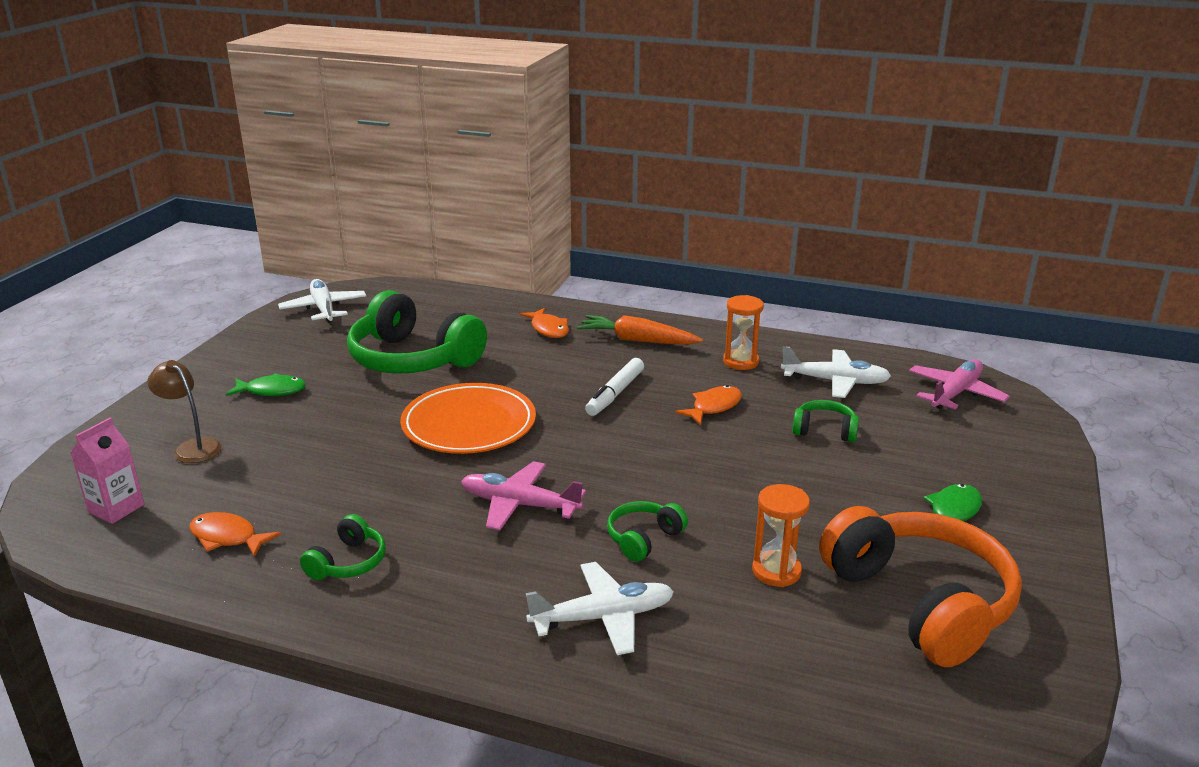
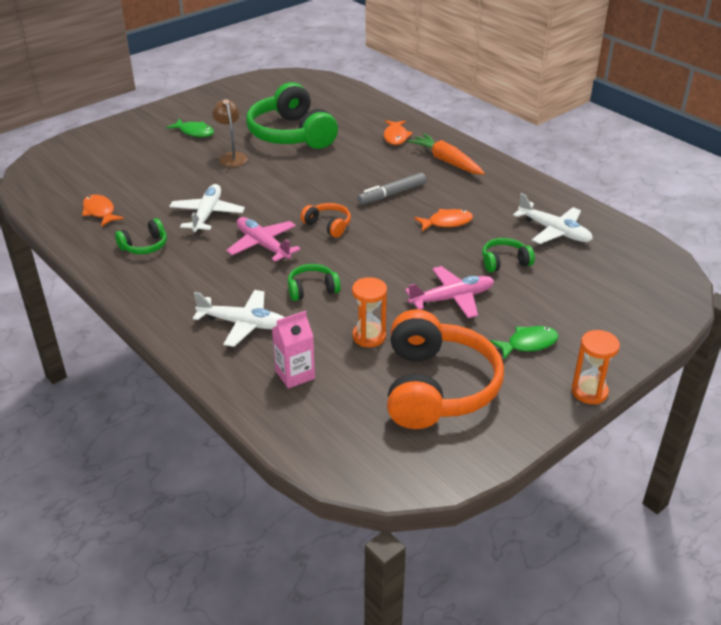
camera: 30 degrees right, 10 degrees up
(116, 508) = (63, 178): pink carton -> pink carton (295, 374)
(192, 447) = (125, 154): brown lamp -> brown lamp (232, 157)
(323, 309) = (271, 85): white plane -> white plane (207, 214)
(469, 424) = (283, 187): orange plate -> none
(578, 453) = (328, 225): none -> orange headphones
(615, 393) = (392, 194): white marker -> grey marker
(740, 362) = (502, 197): orange hourglass -> orange hourglass (589, 392)
(824, 431) = (504, 262): green headphones -> green headphones turned 60 degrees counterclockwise
(955, 393) = (636, 267): pink plane -> pink plane (452, 298)

